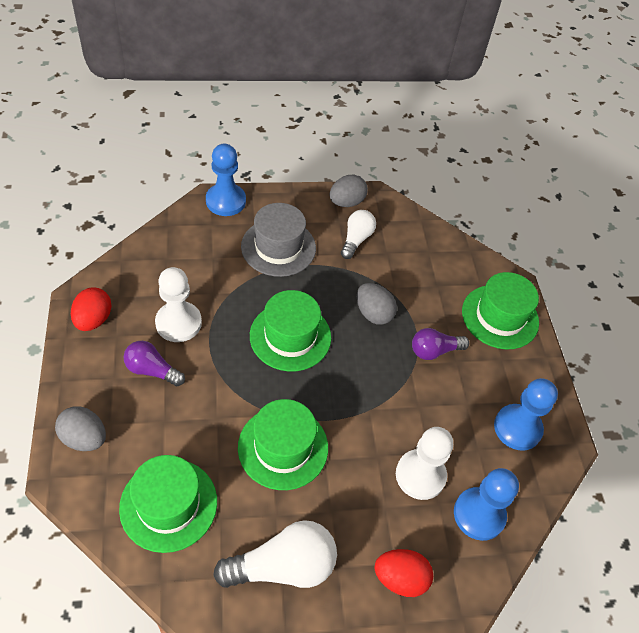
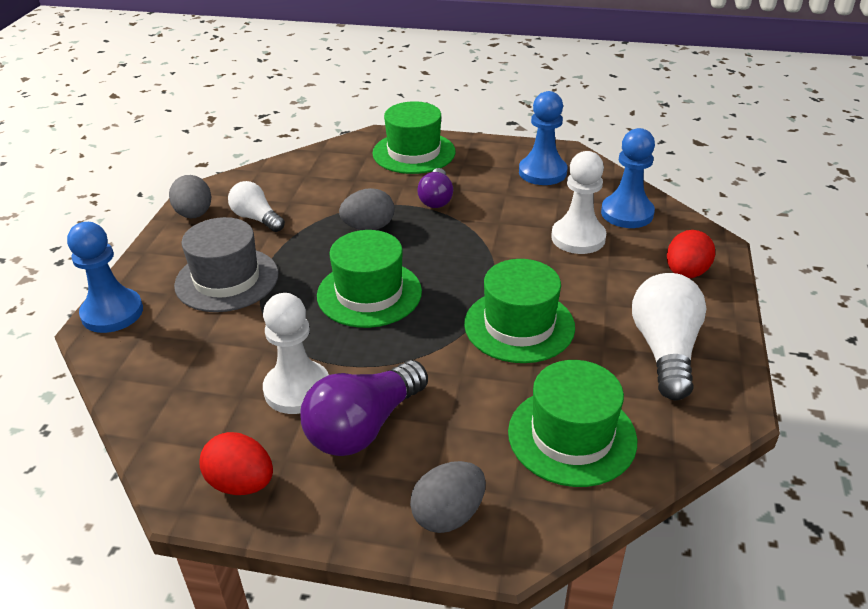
camera: 65 degrees left, 15 degrees down
(152, 370) = (363, 427): purple light bulb -> purple light bulb, size x1.60

